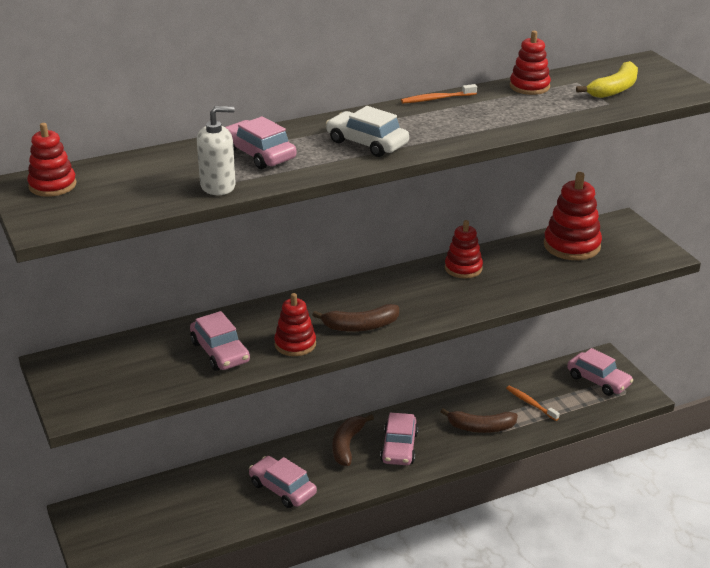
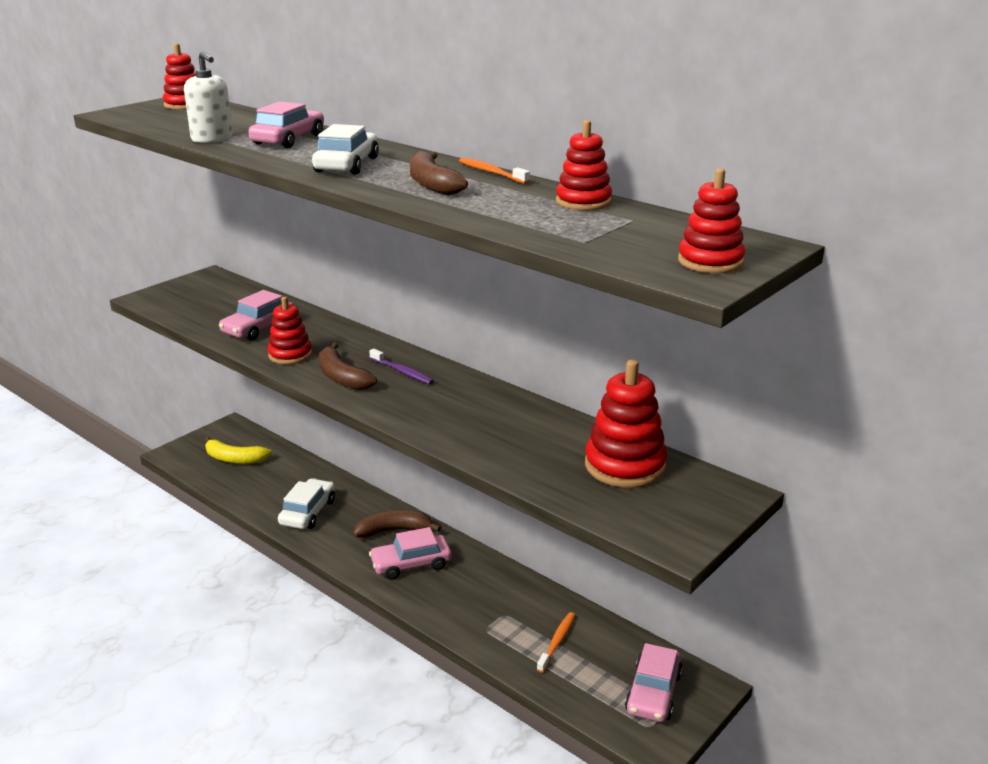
camera: 65 degrees right, 5 degrees down
(282, 489) = (308, 512): pink car -> white car
(373, 296) = (402, 372): none -> purple toothbrush
(463, 268) = (502, 407): red stacking toy -> red stacking toy (710, 261)
(481, 427) = (482, 613): brown banana -> brown banana (432, 184)
(614, 89) = (638, 239): yellow banana -> yellow banana (234, 459)

